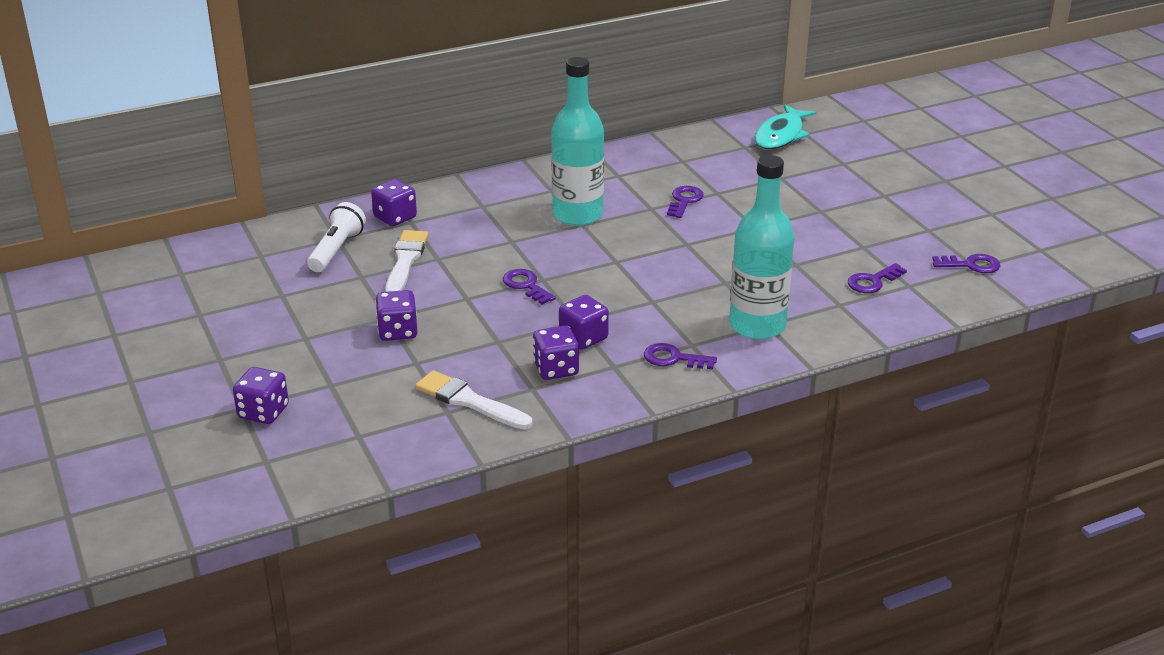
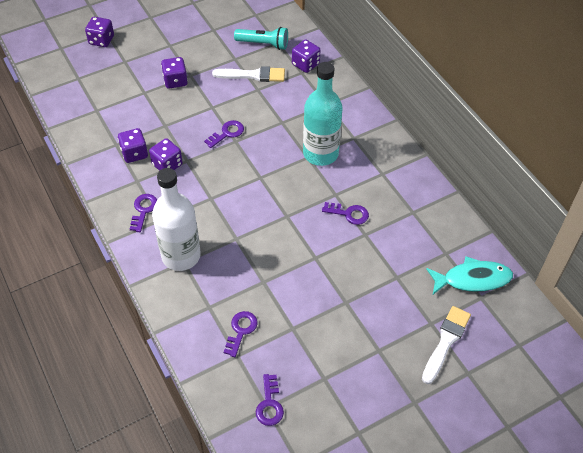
camera: 85 degrees right, 20 degrees up
(336, 250) = (263, 44): white flashlight -> turquoise flashlight
(470, 401) = (105, 118): white brush -> white brush (445, 342)
(757, 325) = (181, 256): turquoise bottle -> white bottle
(781, 135) = (472, 279): turquoise fish -> turquoise fish turned 150 degrees clockwise
(872, 281) = (241, 330): purple key -> purple key turned 60 degrees clockwise

